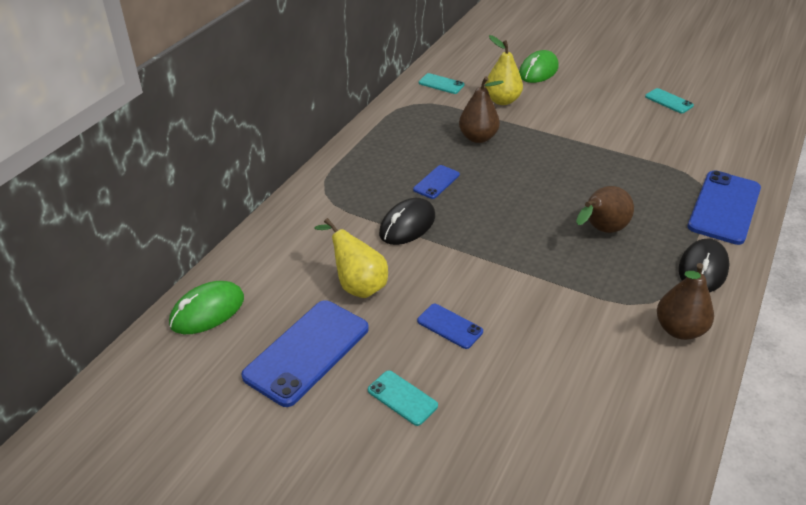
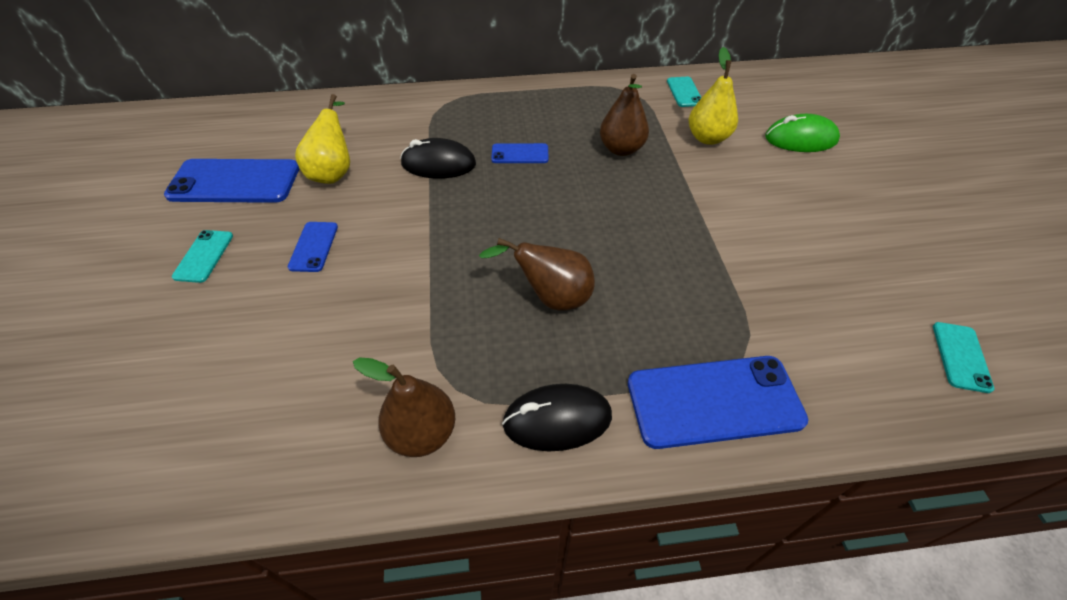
camera: 55 degrees right, 10 degrees up
(207, 311) = (254, 117): green mouse -> none
(669, 101) = (893, 263): turquoise phone -> turquoise phone (961, 356)

